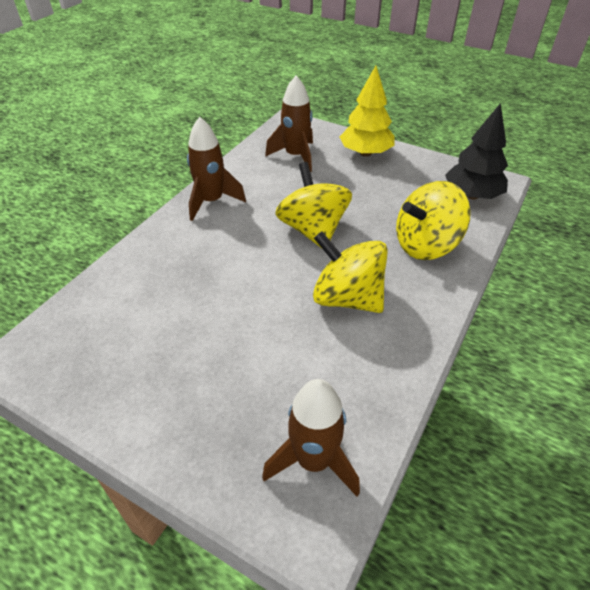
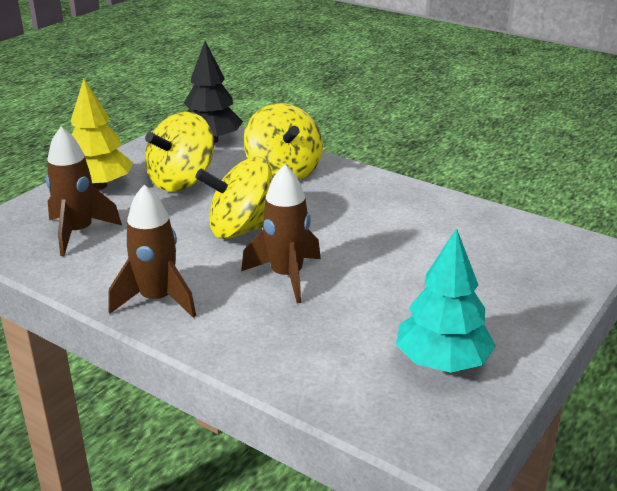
camera: 85 degrees left, 15 degrees down
(114, 360) = (442, 362): none -> turquoise tree
(314, 461) = (536, 246): brown rocket -> brown rocket (286, 276)
(347, 298) = (354, 218): yellow spinning top -> yellow spinning top (182, 181)

